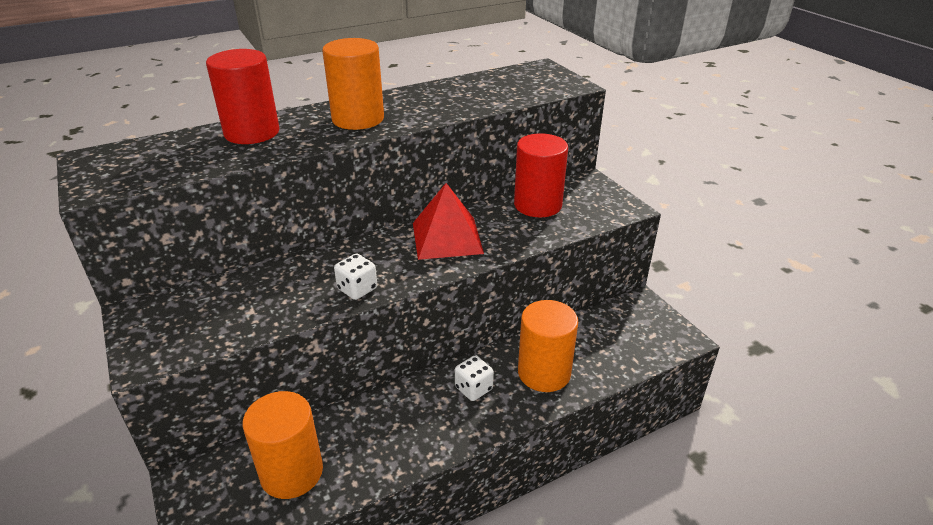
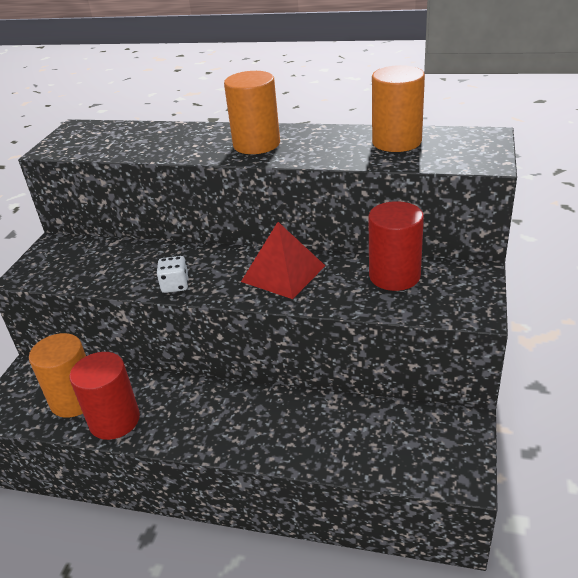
camera: 45 degrees right, 0 degrees up
(252, 133) = (177, 135): red cylinder -> red cylinder (114, 420)
(473, 388) = (237, 413): white dice -> none
(544, 373) = (302, 433): orange cylinder -> orange cylinder (396, 142)

